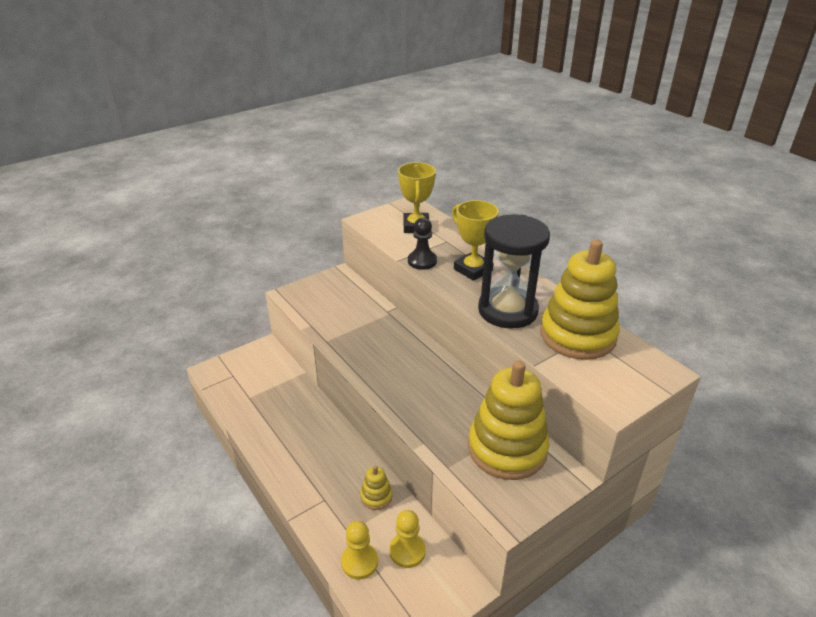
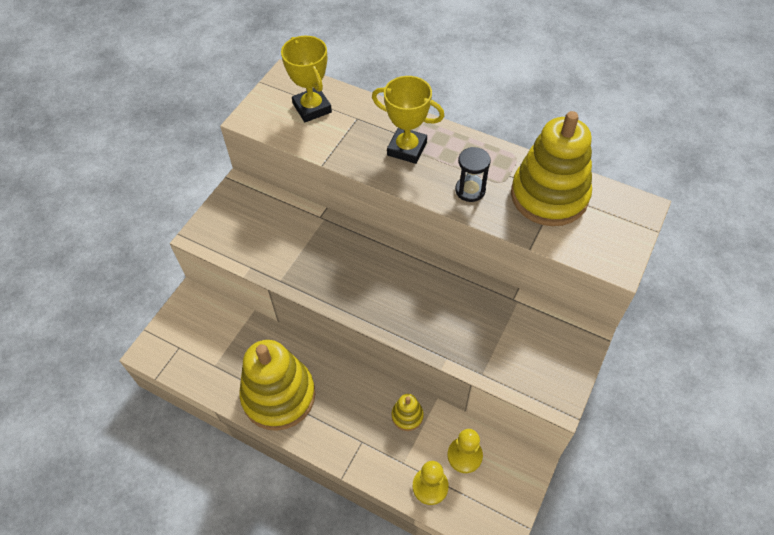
camera: 25 degrees left, 20 degrees up
(422, 261) = (348, 156): black pawn -> none
(507, 310) = (470, 190): black hourglass -> black hourglass, size x0.48
(507, 449) = (522, 330): yellow stacking toy -> yellow stacking toy (279, 395)

